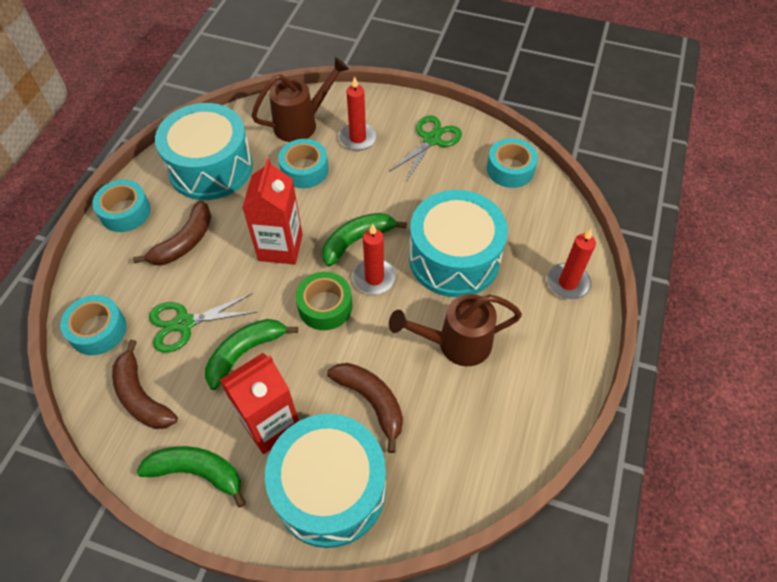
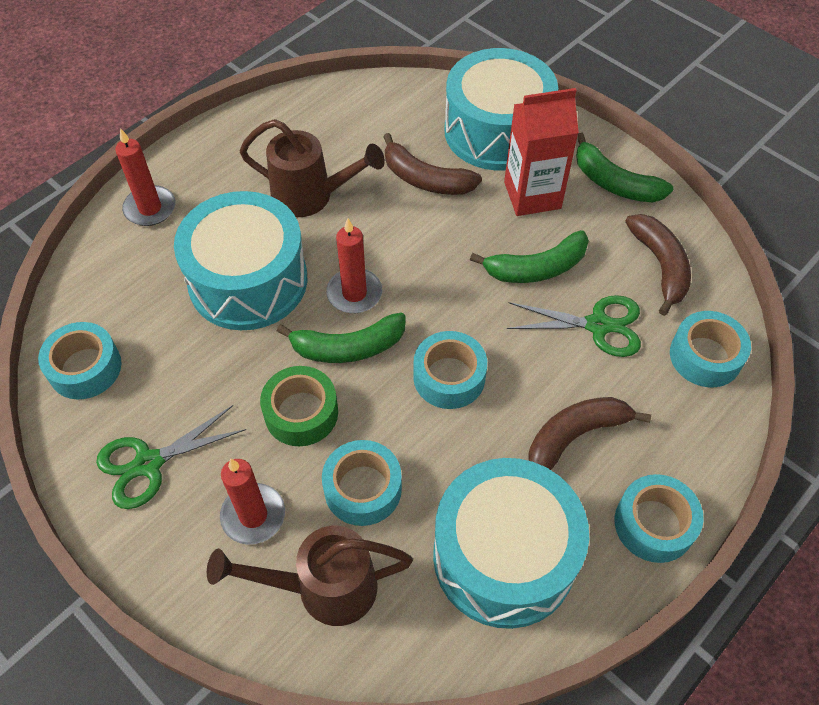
camera: 155 degrees left, 0 degrees up
(280, 247) = (449, 377): red carton -> turquoise tape
(325, 306) = (427, 283): green tape -> green tape (301, 413)
(371, 402) = (425, 179): brown banana -> brown banana turned 45 degrees counterclockwise

